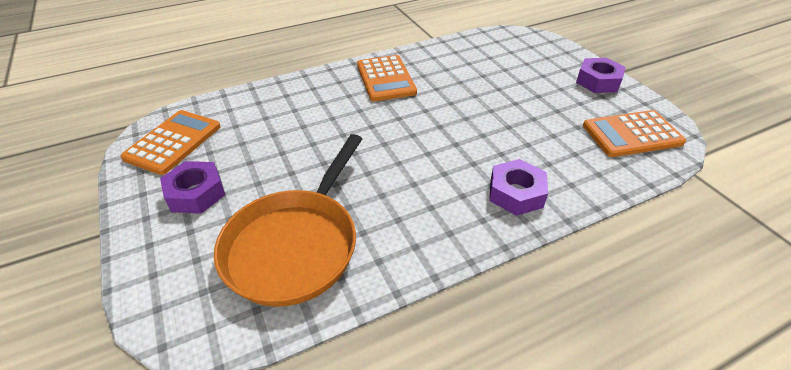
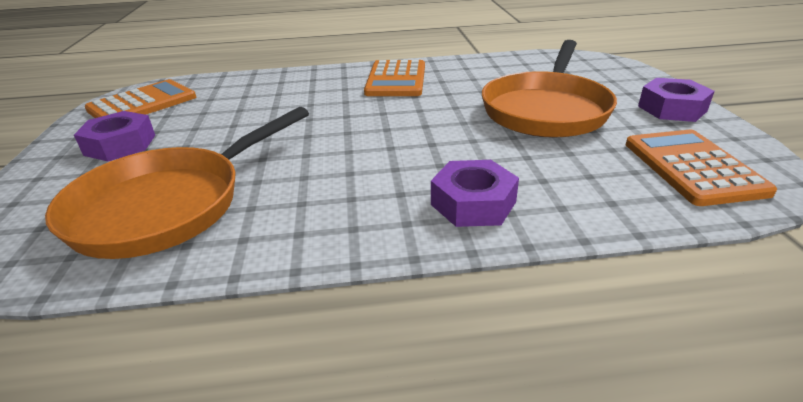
camera: 20 degrees right, 10 degrees down
(517, 95) = (546, 110): none -> orange pan
(632, 134) = (693, 167): orange calculator -> orange calculator turned 75 degrees clockwise

